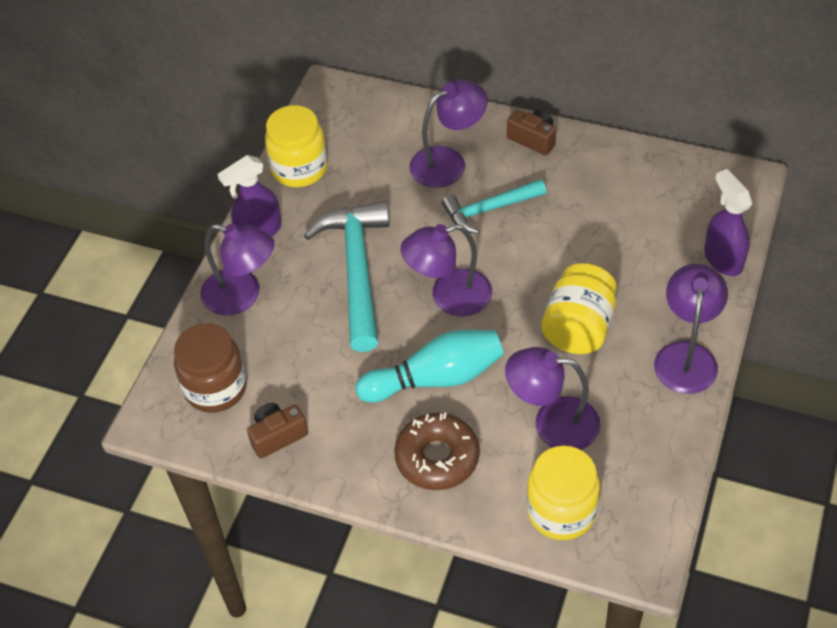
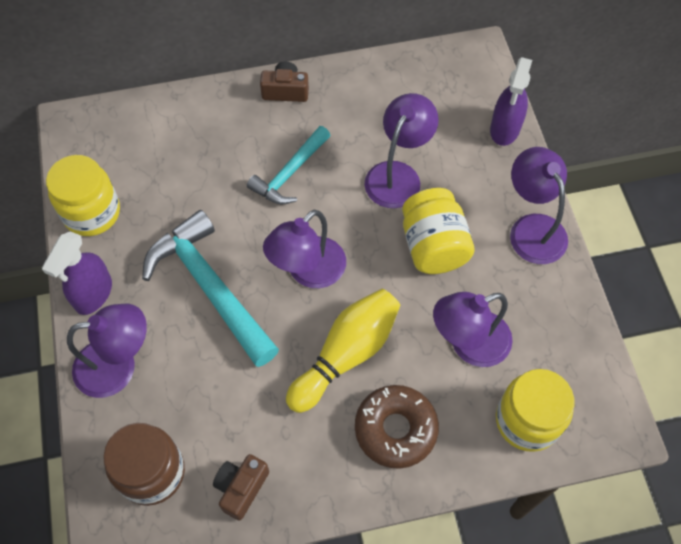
camera: 35 degrees left, 10 degrees up
(436, 378) = (346, 355): turquoise bowling pin -> yellow bowling pin
(448, 162) = (225, 145): purple lamp -> purple lamp (398, 175)
(722, 259) = (505, 129): purple spray bottle -> purple spray bottle turned 105 degrees counterclockwise

